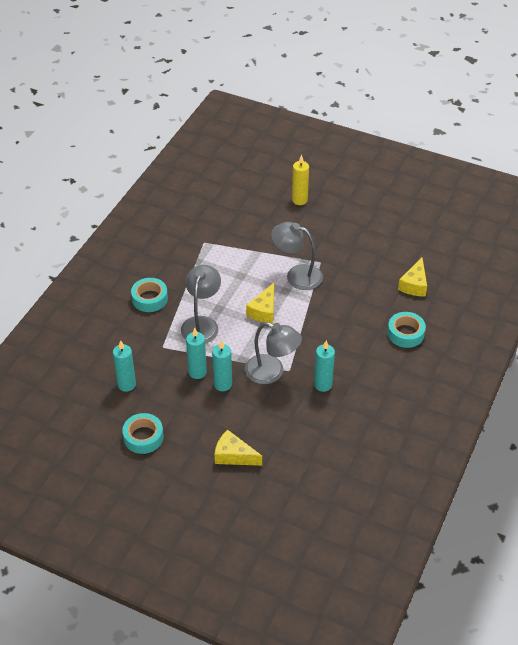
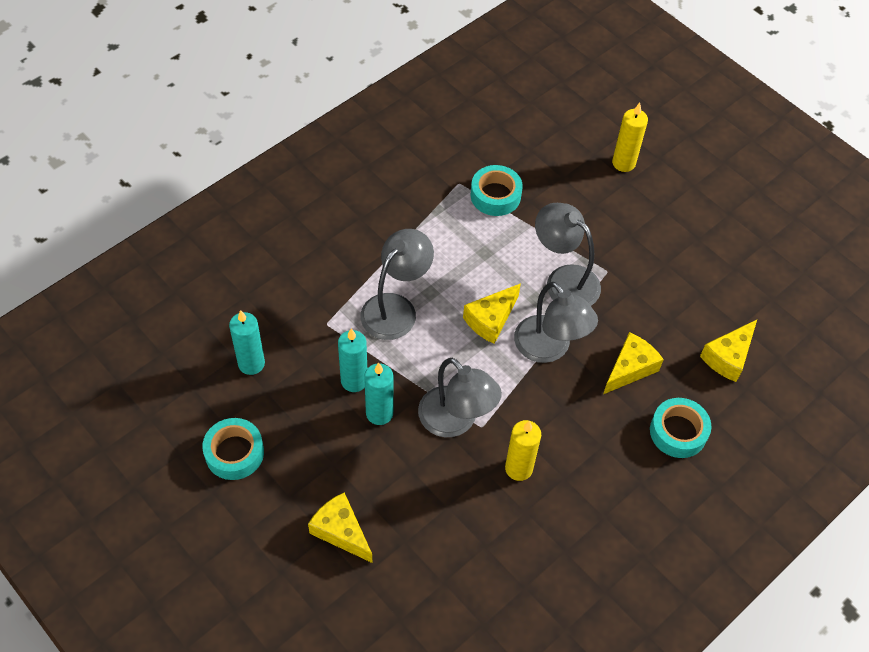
camera: 20 degrees right, 10 degrees up
(150, 299) = (344, 244): turquoise tape -> turquoise tape (495, 195)
(307, 315) = (549, 348): none -> grey lamp
(323, 384) = (518, 468): turquoise candle -> yellow candle
(360, 310) = (630, 368): none -> yellow cheese

